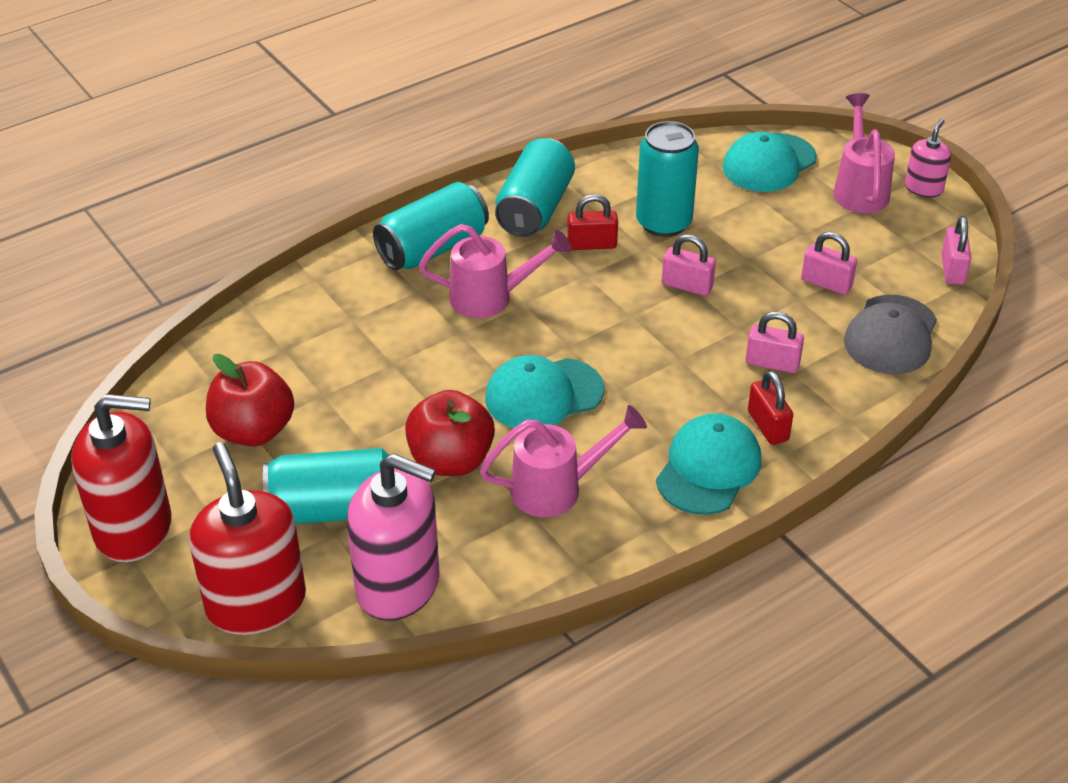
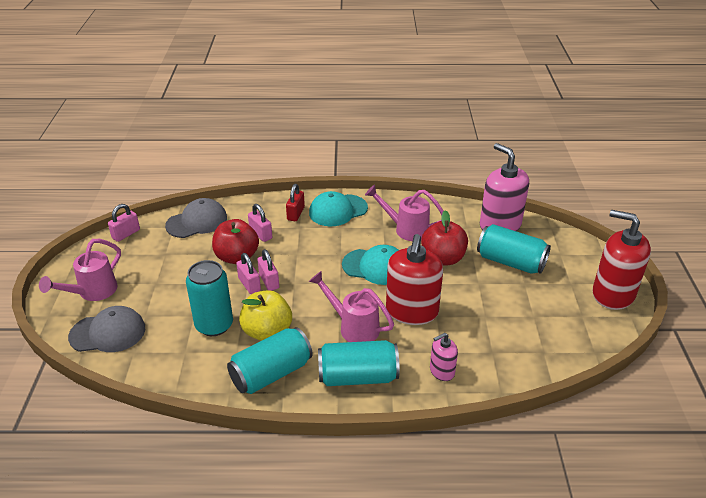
camera: 145 degrees left, 5 degrees down
(253, 431) = (532, 313): red apple -> red apple (237, 257)
(256, 603) = (564, 243): red soap dispenser -> red soap dispenser (412, 311)
(592, 244) = (267, 332): red padlock -> yellow apple
(769, 163) = (108, 333): turquoise cap -> grey cap
(826, 283) = (187, 254): pink padlock -> pink padlock (269, 281)
(923, 188) = (65, 276): pink soap dispenser -> pink soap dispenser (442, 371)

